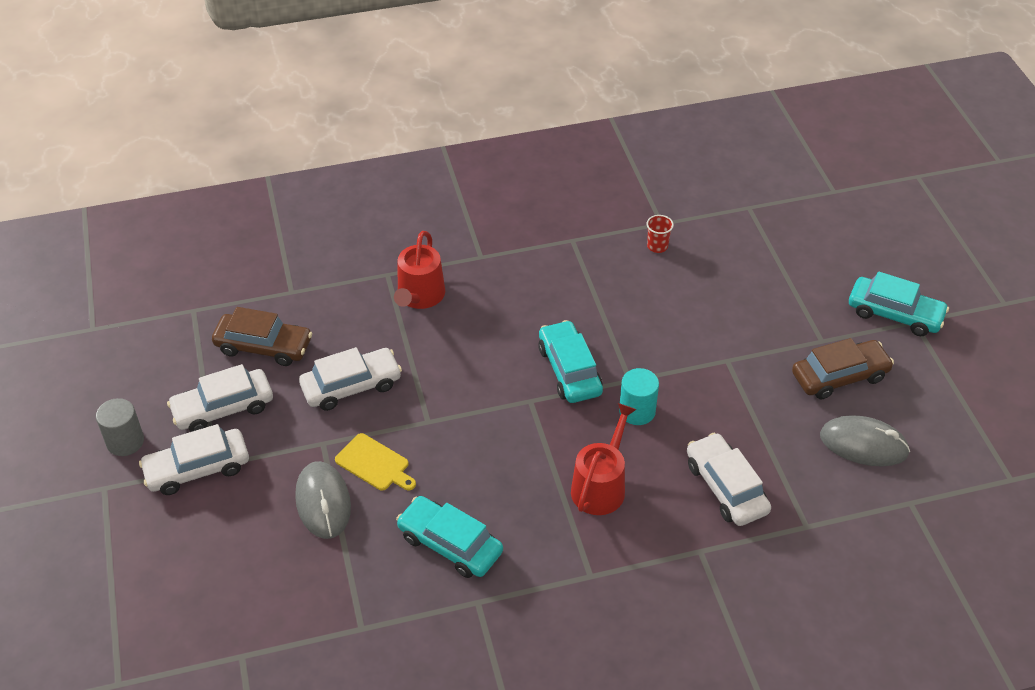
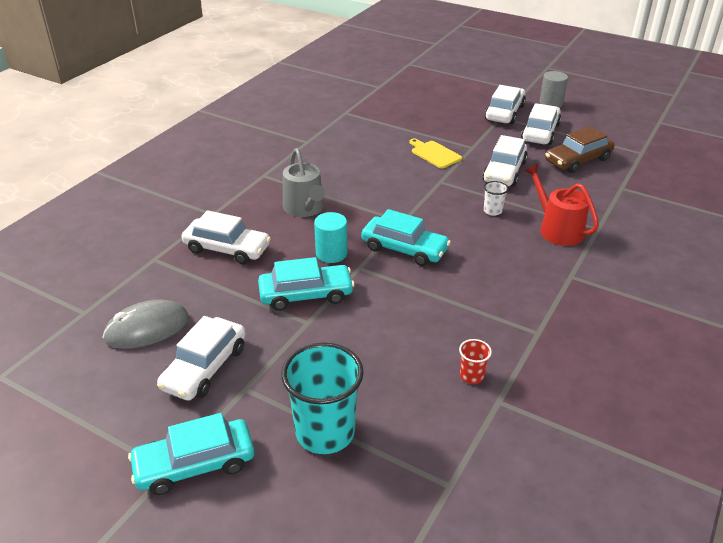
camera: 135 degrees right, 10 degrees down
(323, 502) = (431, 132): grey mouse -> none
(374, 464) = (434, 154): yellow cutting board -> yellow cutting board turned 60 degrees clockwise
(438, 352) = (492, 211): none -> white cup
(450, 544) = (349, 150): turquoise car -> turquoise car (306, 294)
(600, 486) = (305, 208): red watering can -> grey watering can
(793, 278) = (325, 432): none -> turquoise cup
(839, 376) = (205, 367): brown car -> white car

